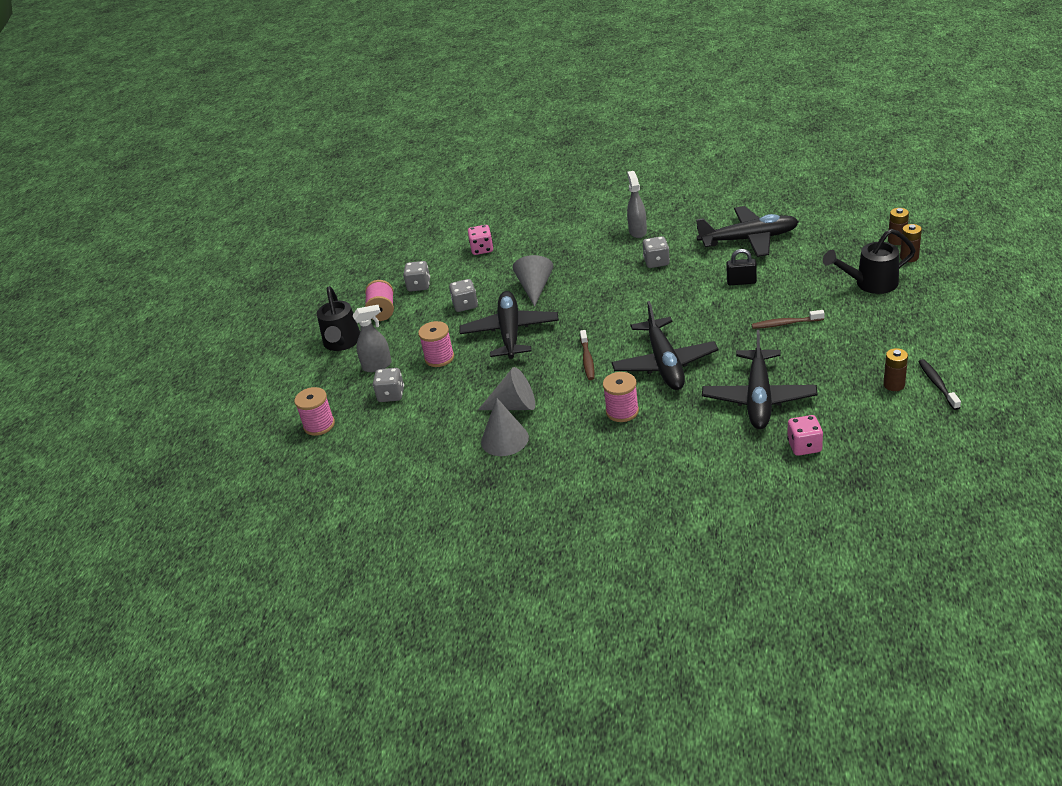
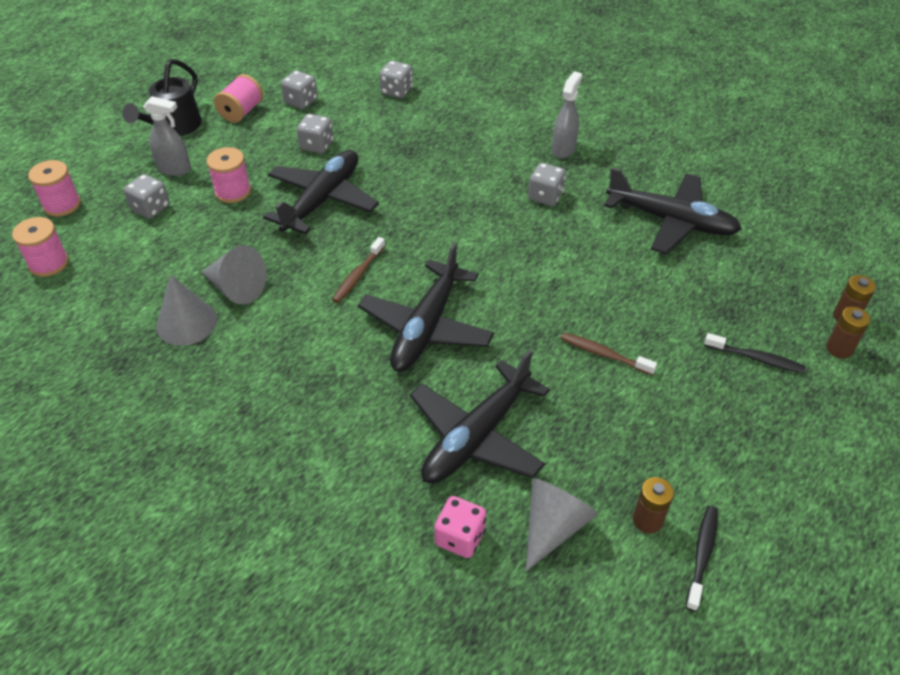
camera: 25 degrees right, 10 degrees up
(482, 249) = (396, 91): pink dice -> grey dice
(535, 288) = (398, 161): grey cone -> grey cone (553, 527)
(622, 411) = (324, 361): pink spool -> pink spool (49, 263)
(741, 282) = (609, 271): black padlock -> none
(870, 284) = (756, 358): black watering can -> black toothbrush

